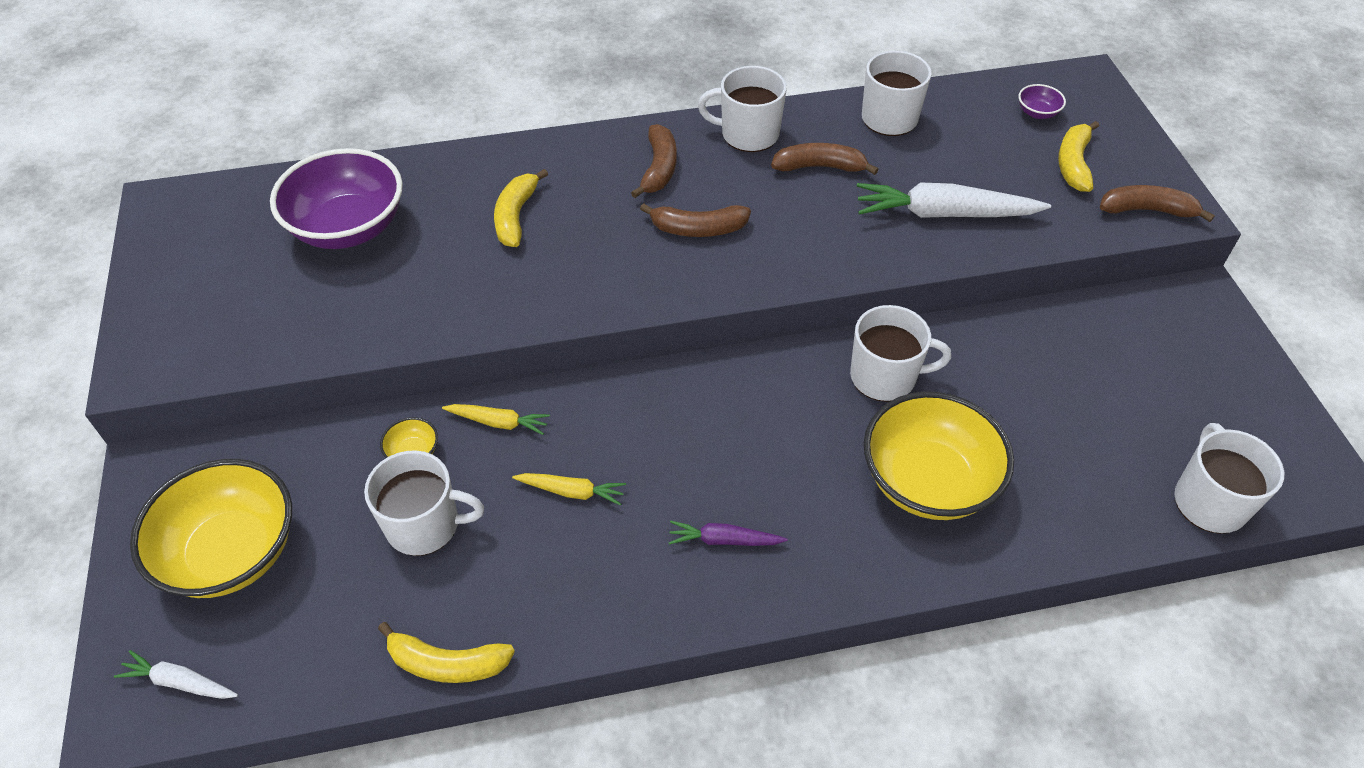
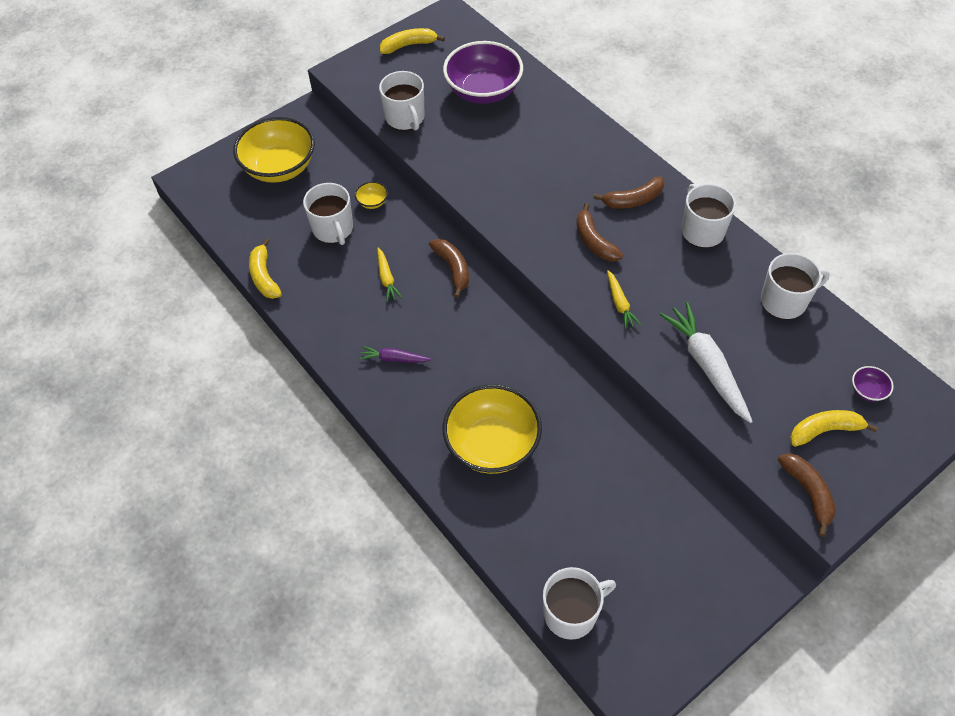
camera: 65 degrees right, 5 degrees up
(180, 682) = (210, 188): white carrot -> none
(498, 422) = (412, 226): yellow carrot -> yellow carrot (619, 303)
(516, 216) = (542, 154): yellow banana -> yellow banana (409, 45)
(724, 540) = (394, 359): purple carrot -> purple carrot turned 60 degrees counterclockwise
(820, 167) = (700, 280): brown banana -> brown banana (453, 269)
(885, 376) = (561, 394): white mug -> white mug (405, 118)

